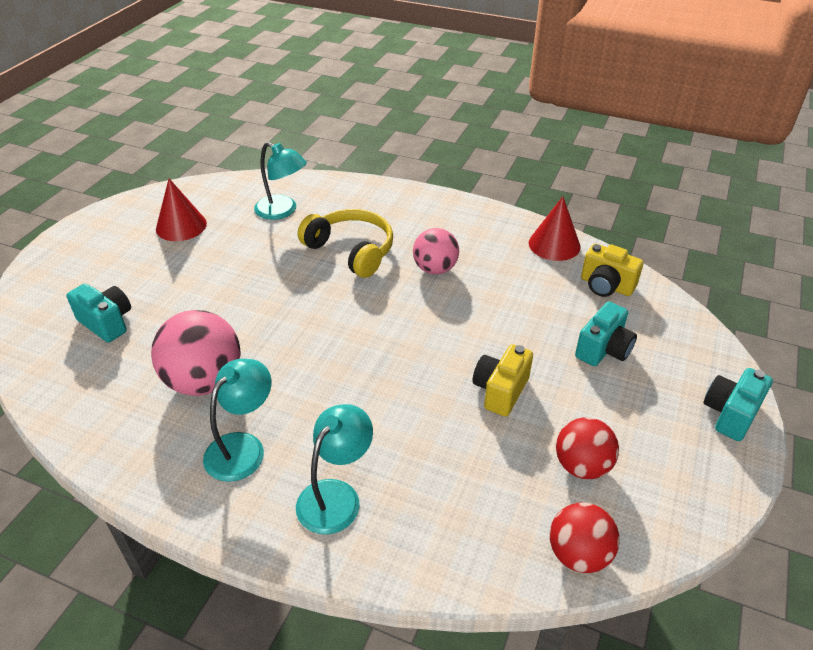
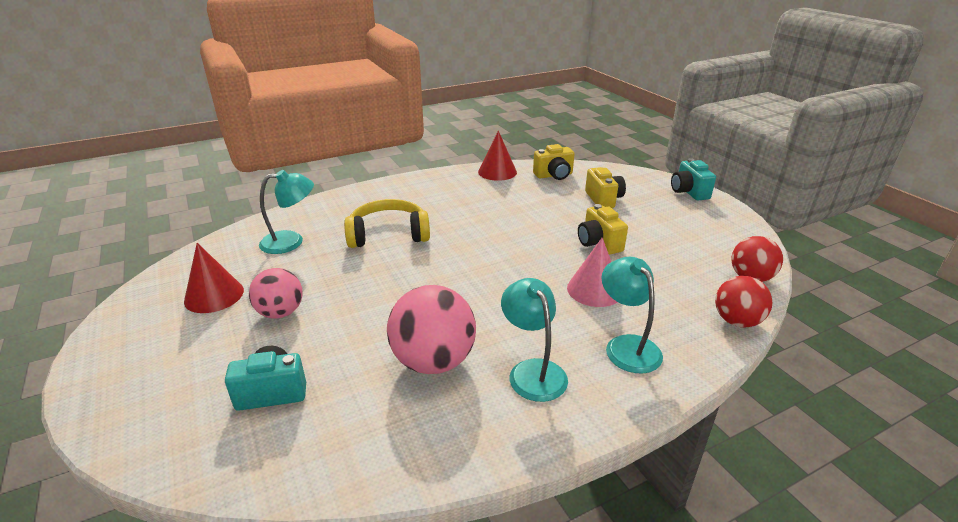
camera: 50 degrees left, 10 degrees down
(407, 429) = (594, 290): none -> pink cone
(435, 269) = (458, 214): pink ball -> pink ball (281, 313)
(582, 466) = (686, 246): red ball -> red ball (736, 321)
(603, 349) = (603, 199): turquoise camera -> yellow camera

